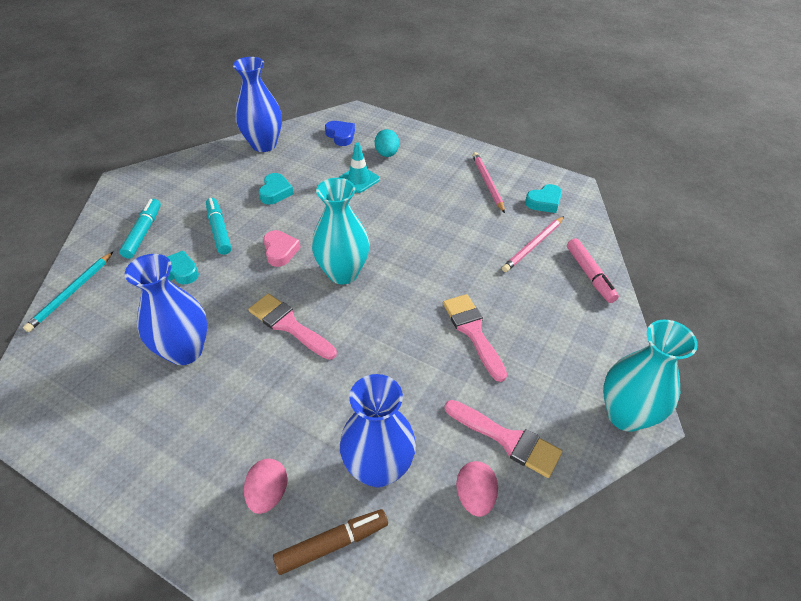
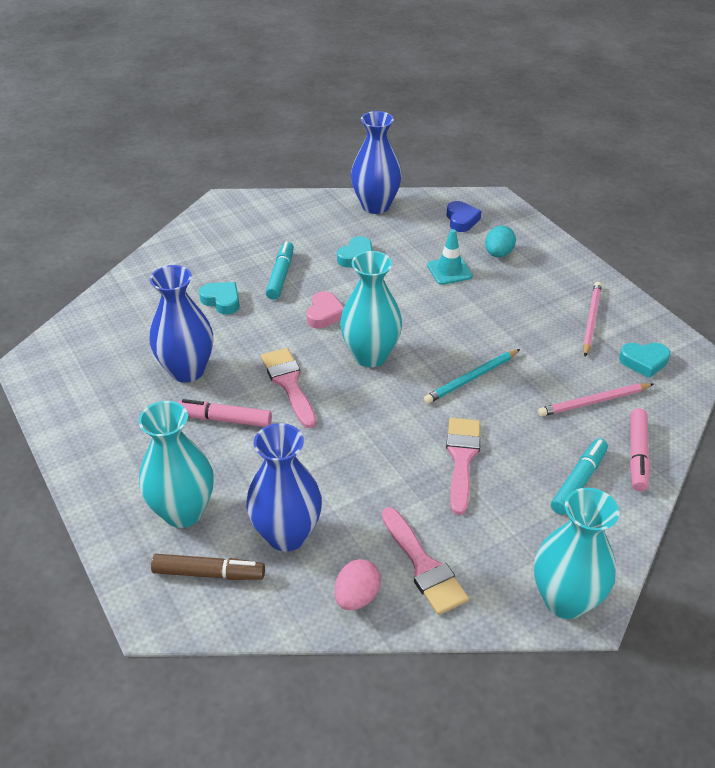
camera: 30 degrees right, 5 degrees down
(71, 293) = (126, 287): turquoise pencil -> turquoise pencil (471, 378)
(143, 233) = (213, 255): turquoise marker -> turquoise marker (578, 481)
(251, 383) = (225, 419): none -> pink marker
(268, 493) = (183, 512): pink egg -> turquoise vase

